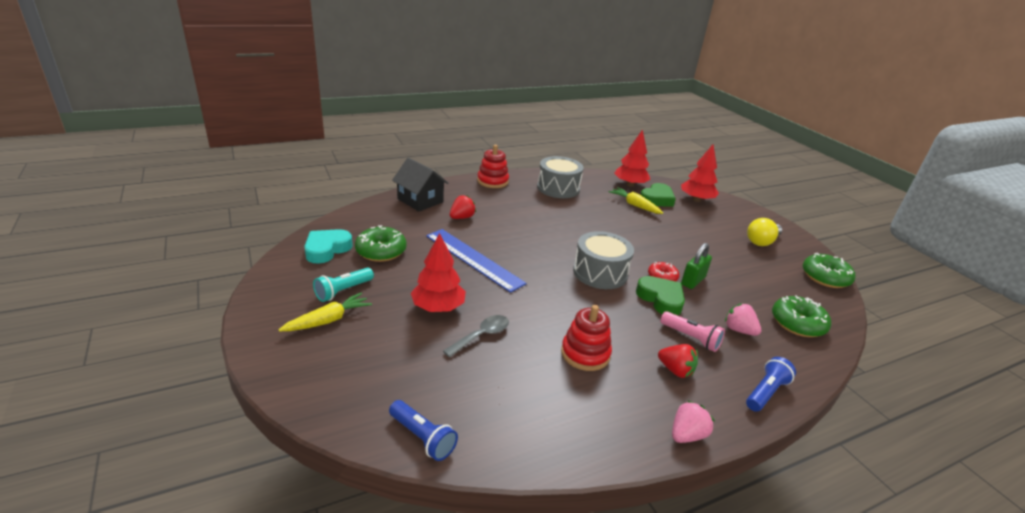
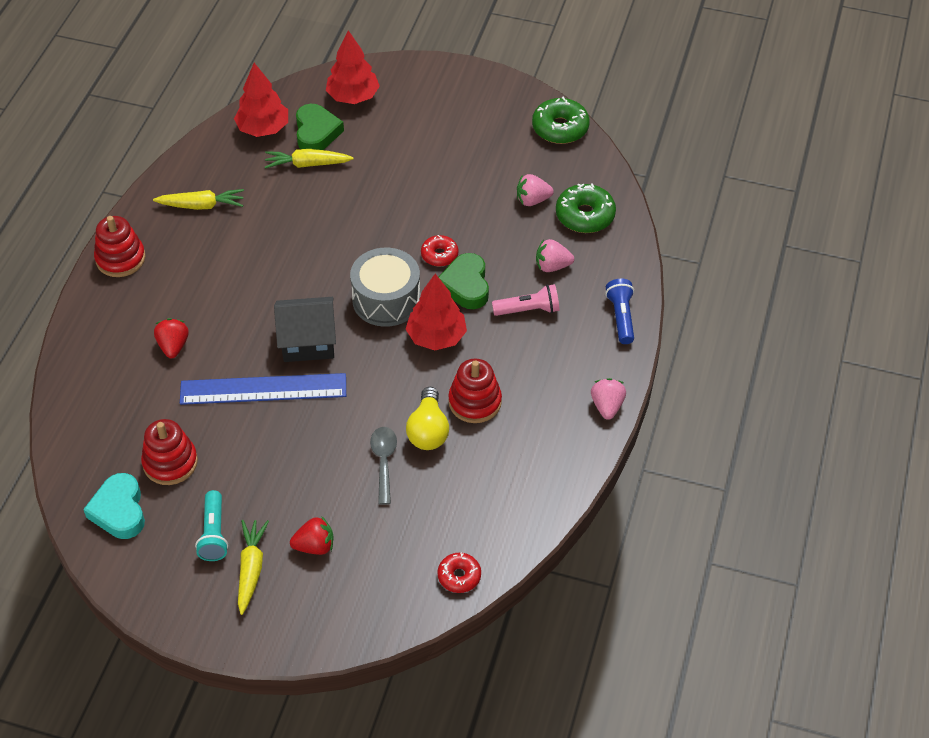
camera: 45 degrees left, 20 degrees up
(381, 251) = (170, 462): green donut -> red stacking toy
(420, 200) = (95, 362): black house -> black house (308, 341)
(422, 437) = (459, 576): blue flashlight -> red donut
(438, 307) = (313, 470): red tree -> red tree (436, 337)
(558, 188) = (201, 205): grey drum -> yellow carrot
(661, 299) = (466, 285): green heart -> green heart turned 105 degrees counterclockwise
(675, 370) = (549, 355): red strawberry -> red strawberry (315, 546)
(693, 281) = (467, 236): green padlock -> none
(761, 241) = (471, 118): yellow light bulb -> yellow light bulb (428, 430)
(763, 294) = (532, 200): none -> pink strawberry

